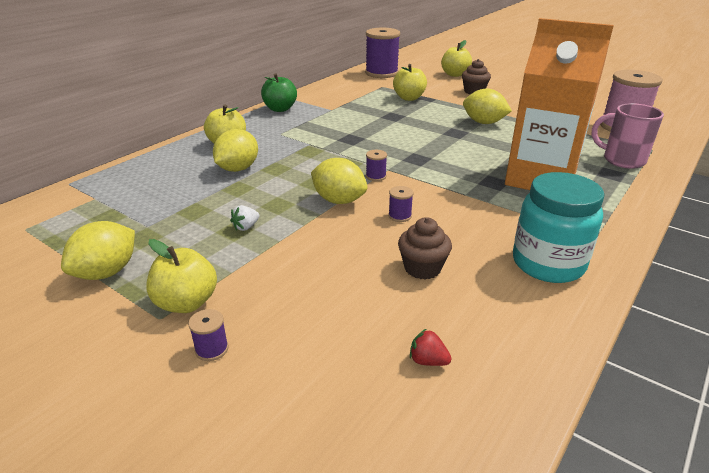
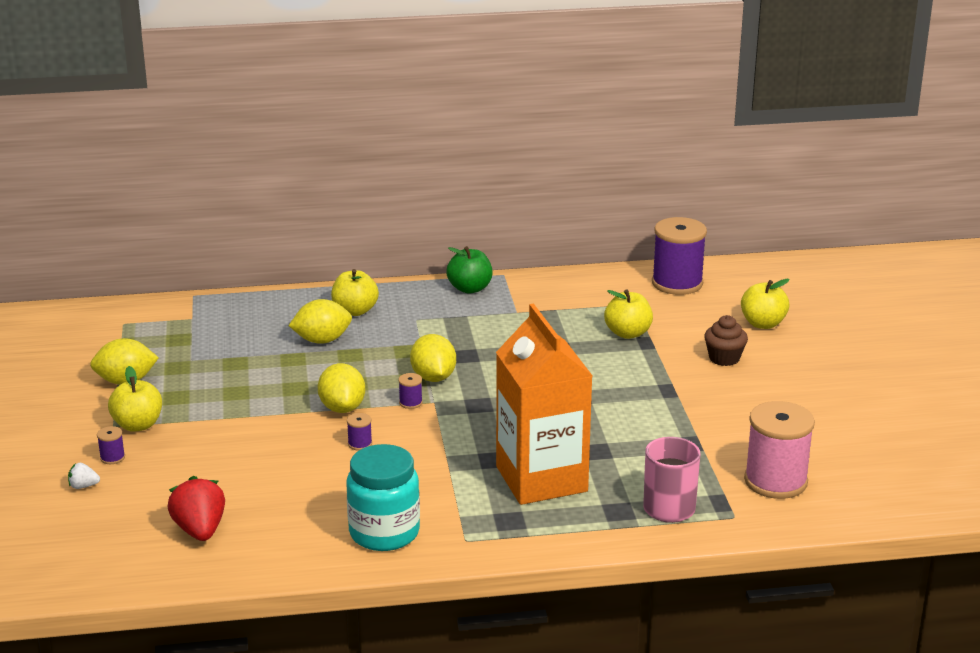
camera: 45 degrees right, 5 degrees down
(246, 227) = (246, 394): white strawberry -> white strawberry (83, 486)
(422, 268) = (299, 485): brown cupcake -> none
(428, 361) = (200, 530): red strawberry -> red strawberry, size x2.07
(483, 123) = (634, 401): yellow lemon -> yellow lemon (433, 377)

